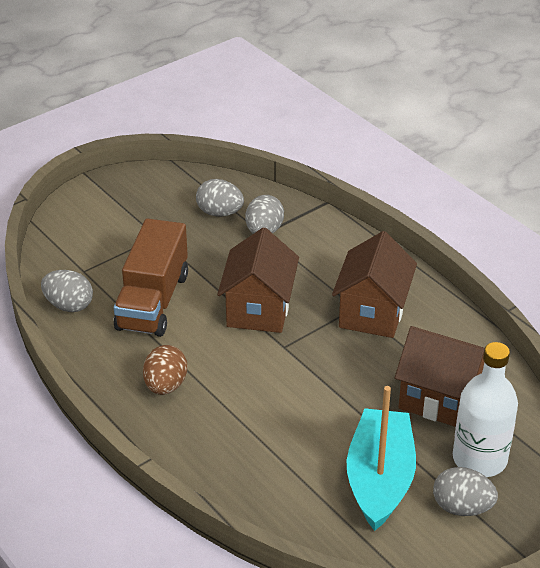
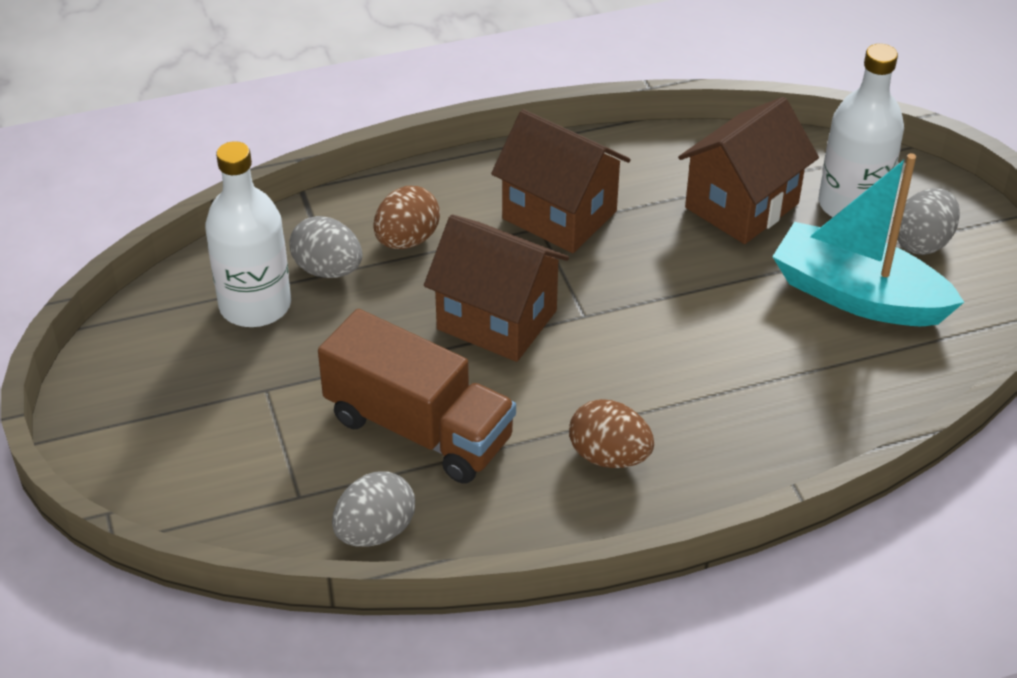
camera: 70 degrees left, 5 degrees up
(220, 213) = (255, 305): grey egg -> white bottle
(308, 254) = (407, 240): none -> brown egg

